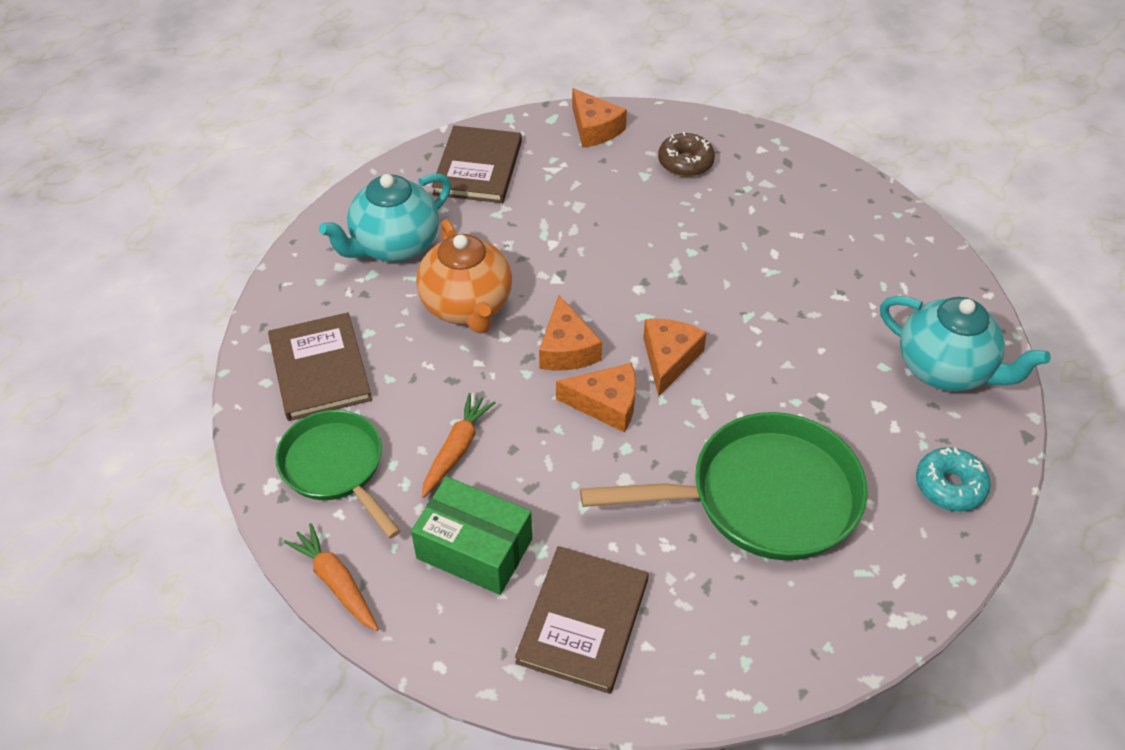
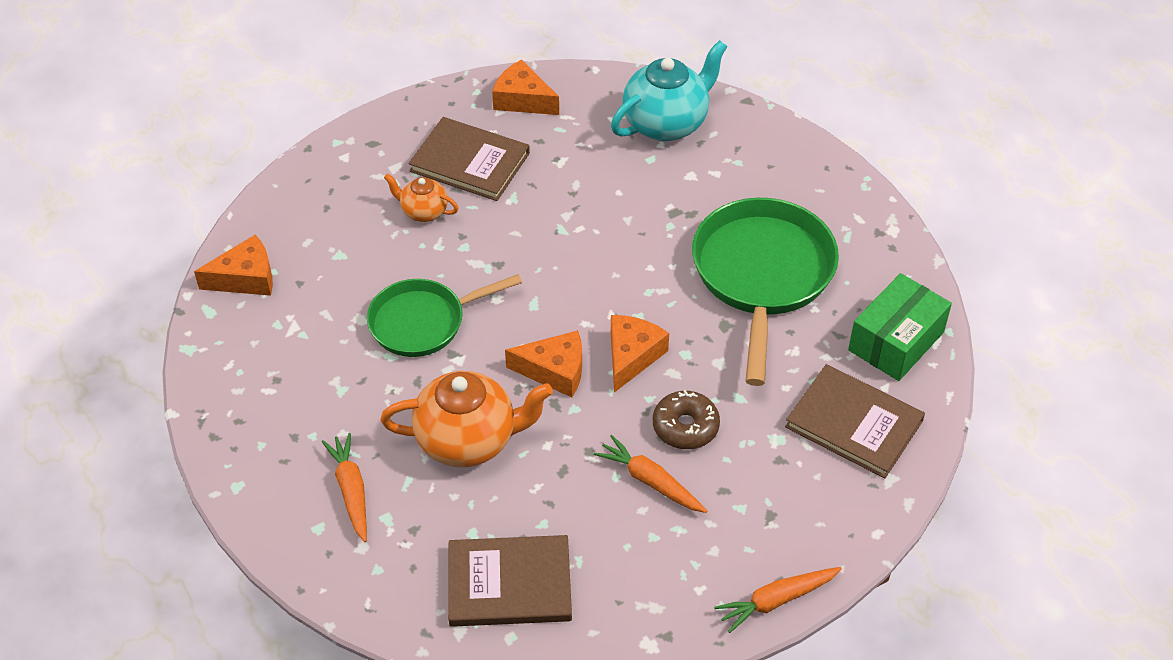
camera: 75 degrees left, 0 degrees up
(336, 467) = (643, 585): green pan -> green pan (423, 322)
(394, 246) = (351, 491): turquoise teapot -> orange carrot
(474, 549) = (765, 487): green box -> green box (896, 341)
(478, 168) = (259, 393): brown book -> brown book (469, 162)
(669, 359) = (594, 298): orange cheese -> orange cheese (523, 99)
(685, 162) = (336, 218): brown donut -> brown donut (685, 427)
(721, 214) = (423, 212): none -> orange teapot
(949, 486) = (781, 160): turquoise donut -> none

